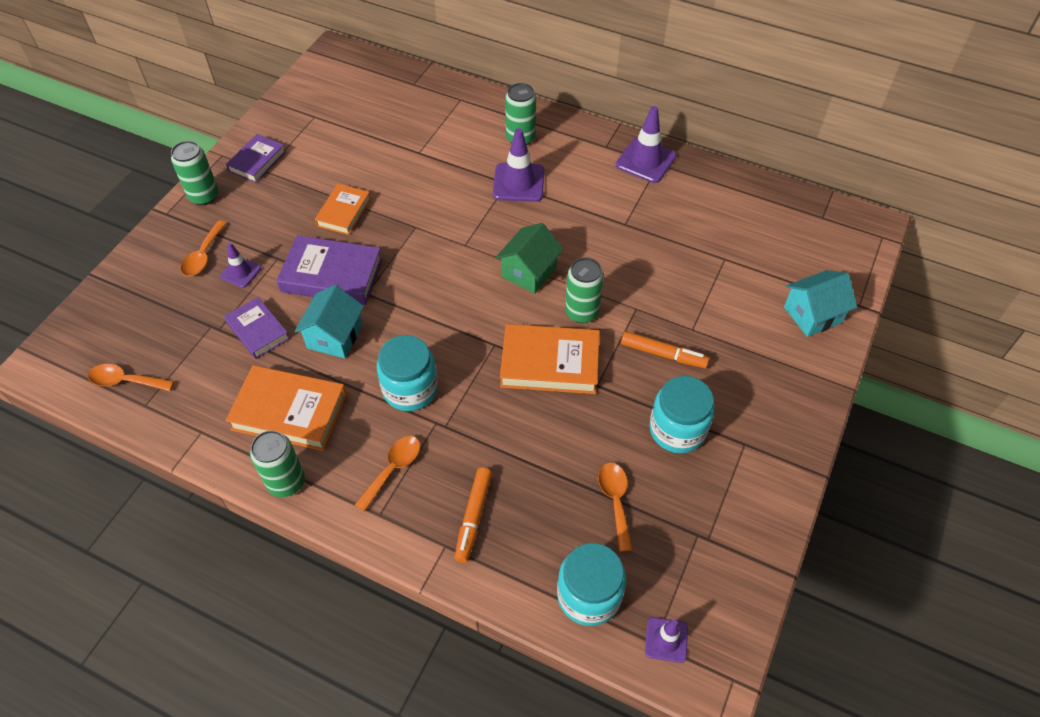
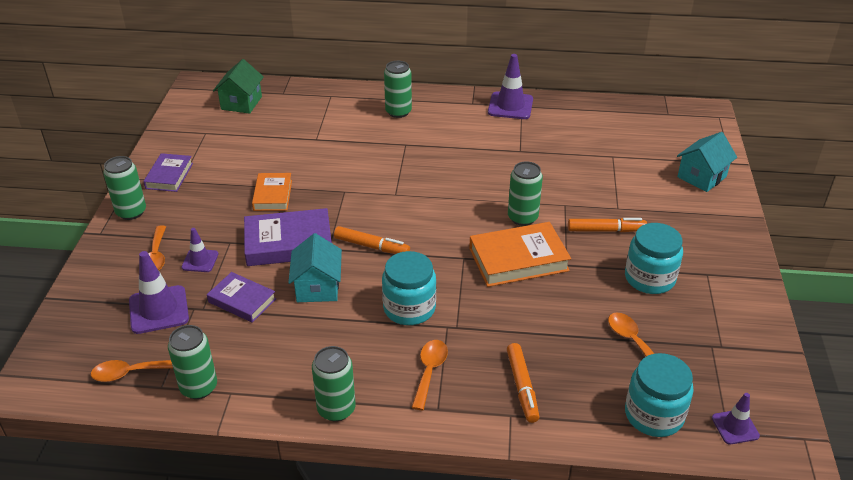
camera: 20 degrees left, 15 degrees down
(176, 416) = (199, 387): none -> green can
(289, 412) = (308, 354): orange book -> none
(409, 303) = (371, 246): none -> orange marker
(518, 183) = (415, 142): purple traffic cone -> purple traffic cone (159, 310)
(529, 272) = (461, 200): green house -> green house (241, 103)

